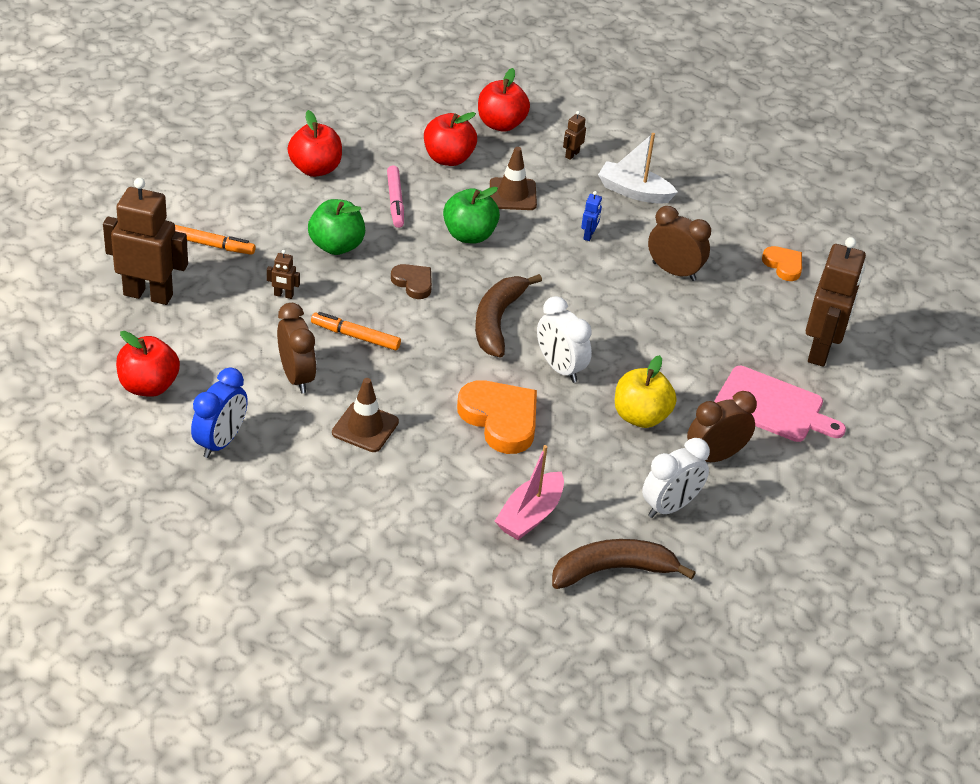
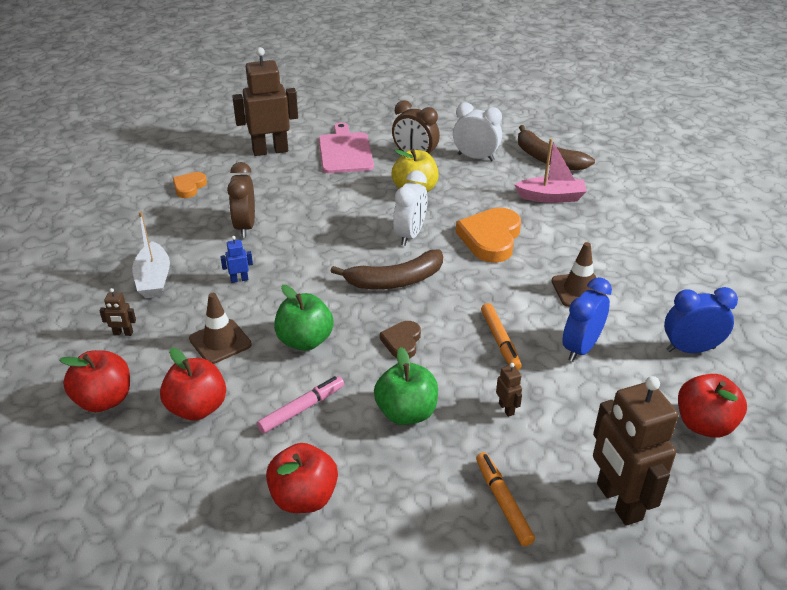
camera: 120 degrees left, 5 degrees down
(296, 377) = (580, 348): brown clock -> blue clock

